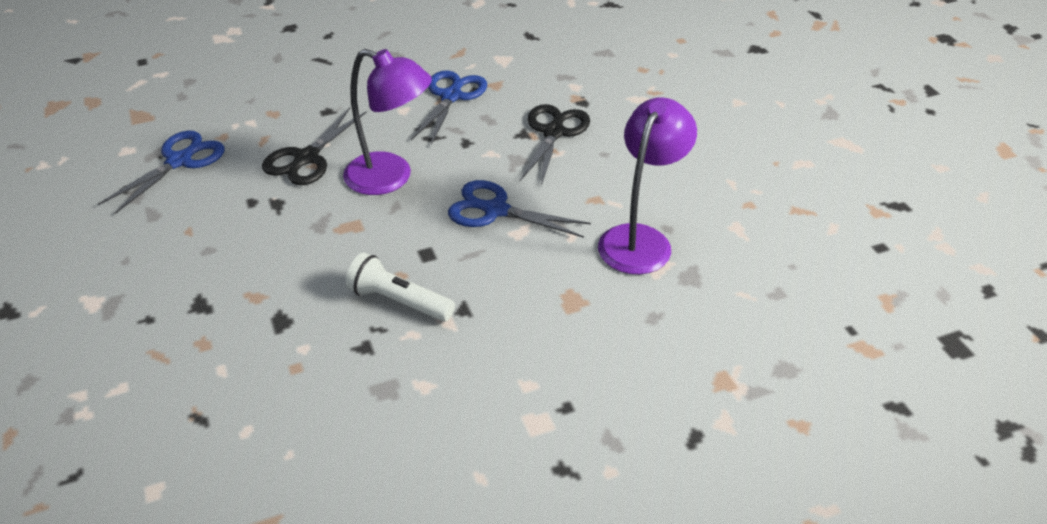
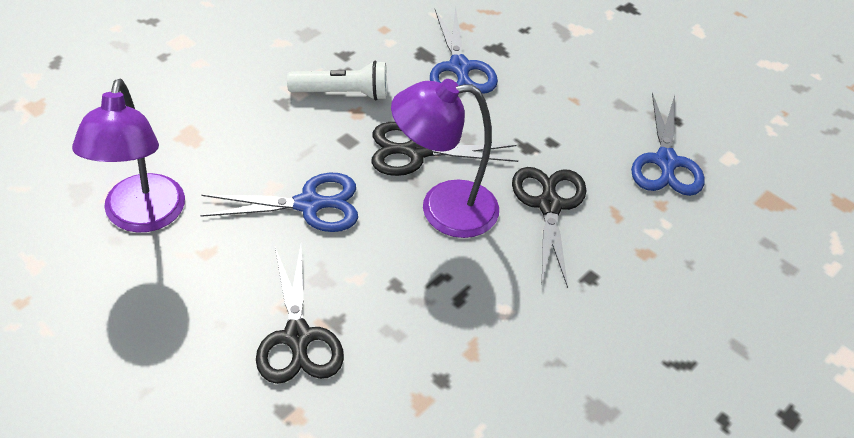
camera: 150 degrees right, 5 degrees up
(374, 226) = (416, 151): none -> black scissors
(451, 96) = (463, 356): blue scissors -> blue scissors (459, 68)

